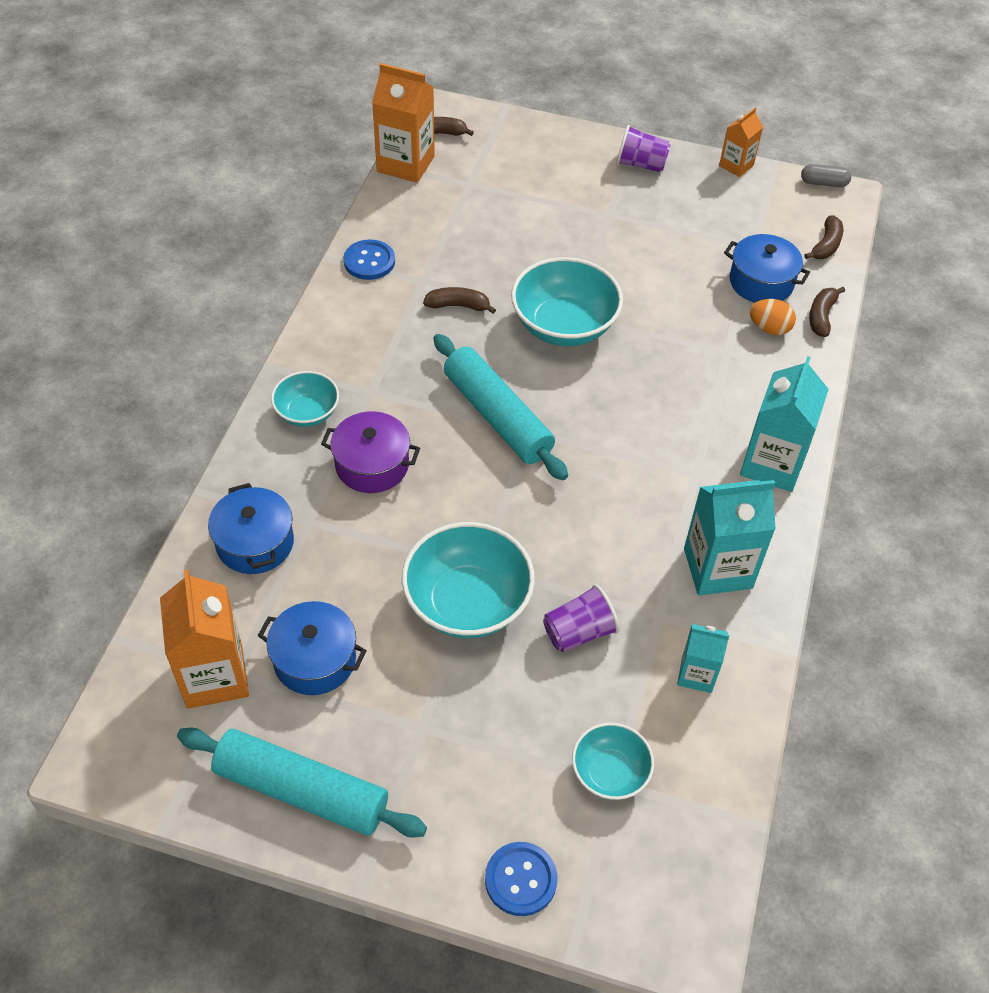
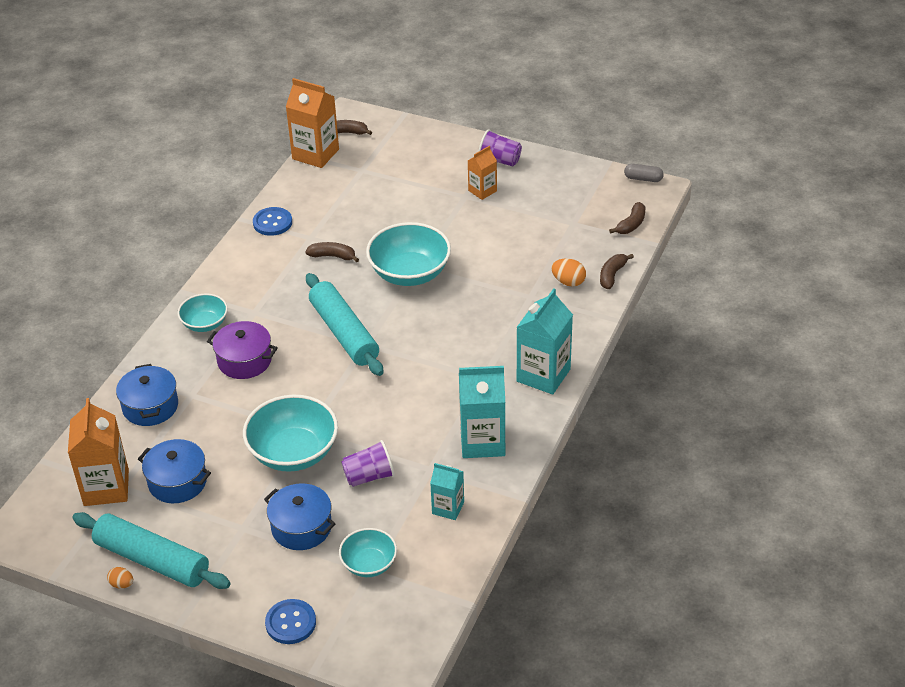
camera: 10 degrees right, 10 degrees down
(264, 835) = (122, 584): none -> orange egg
(736, 165) = (576, 163): orange carton -> orange carton (482, 191)
(761, 282) = (571, 249): blue pot -> blue pot (301, 527)

